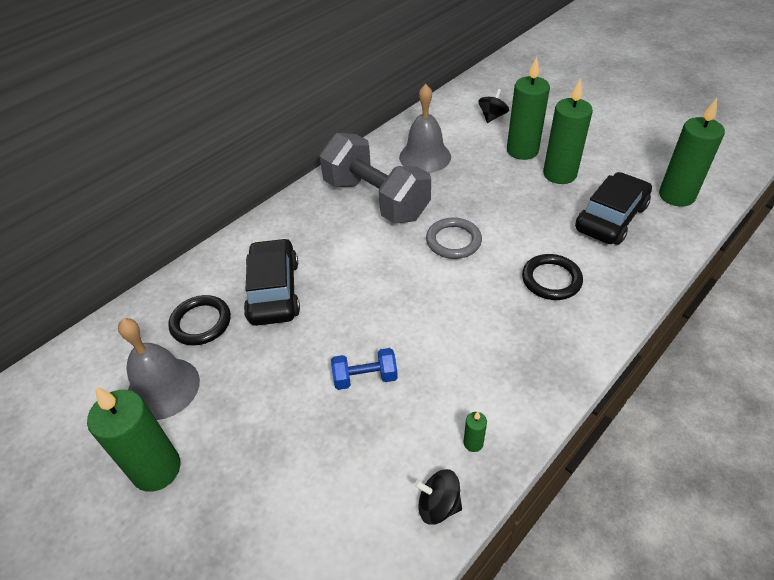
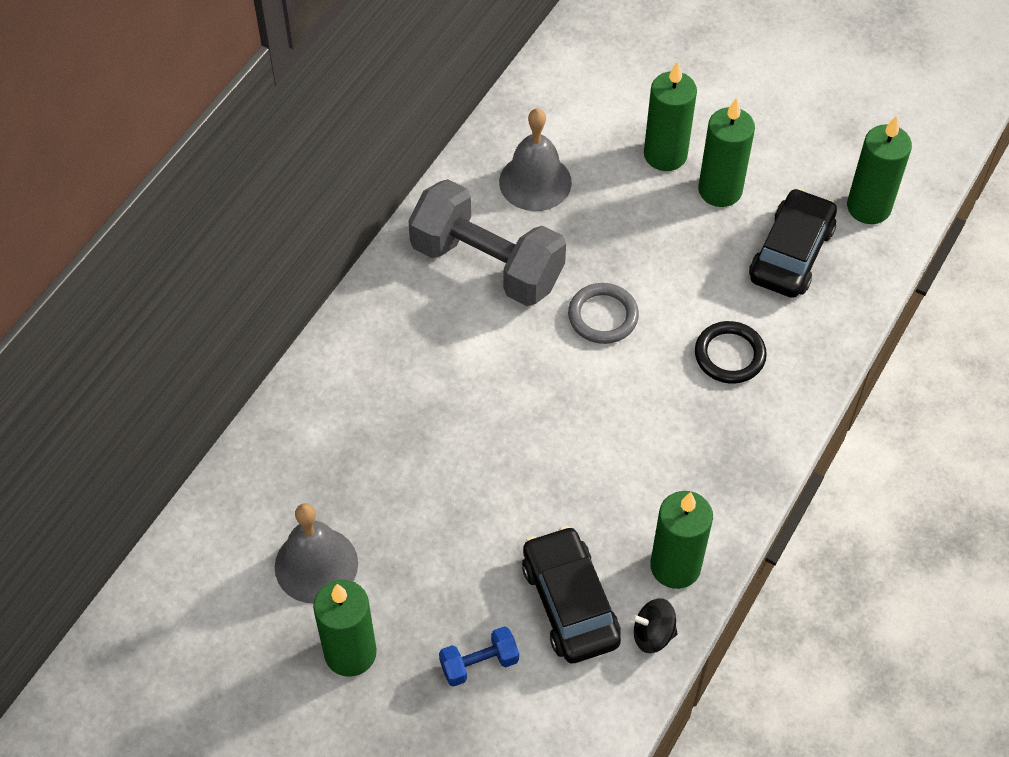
camera: 15 degrees left, 10 degrees up
(201, 322) = (325, 478): black ring -> none
(274, 291) = (399, 421): black car -> black car (570, 603)
(365, 377) = (543, 514): blue dumbbell -> blue dumbbell (479, 663)
(473, 443) = (675, 566): green candle -> green candle, size x2.42
(492, 117) = (613, 95): black spinning top -> none

